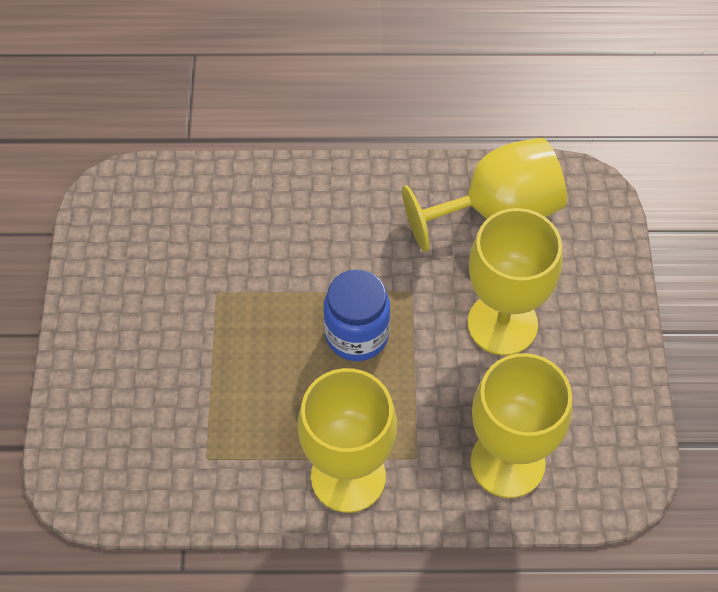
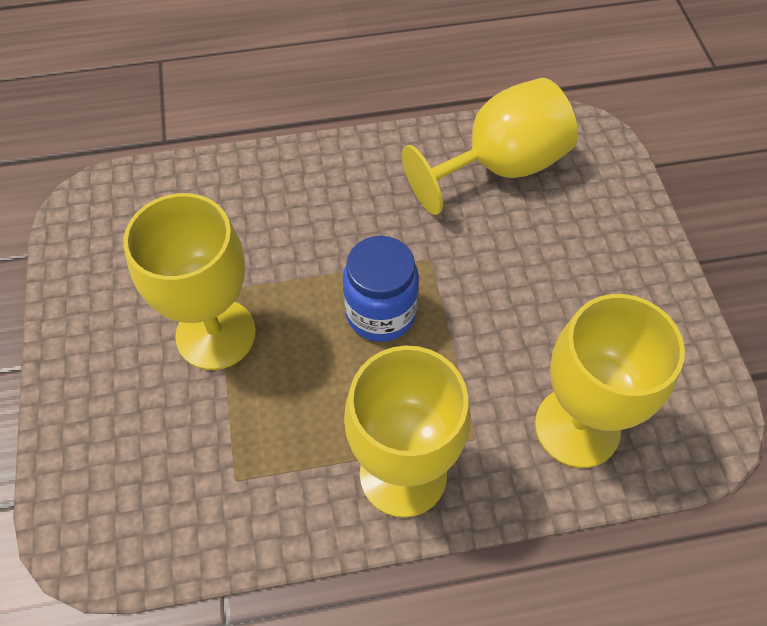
camera: 10 degrees left, 0 degrees up
(502, 324) = (533, 278): yellow goblet -> yellow goblet (216, 334)

